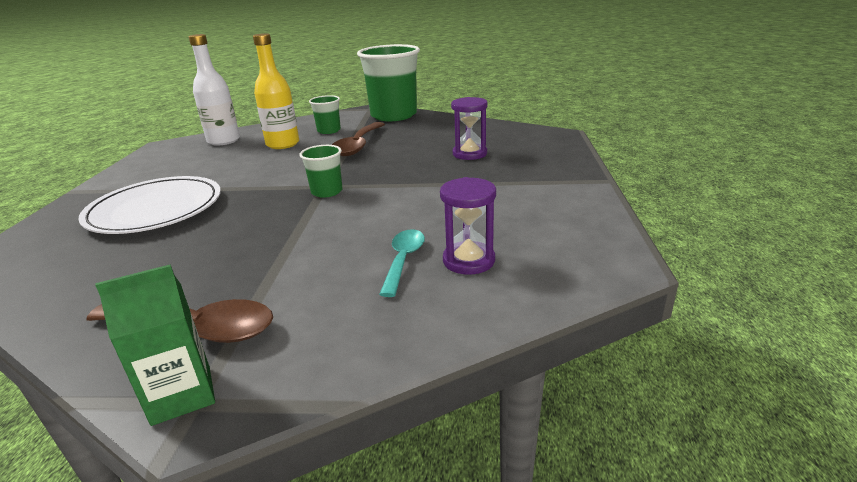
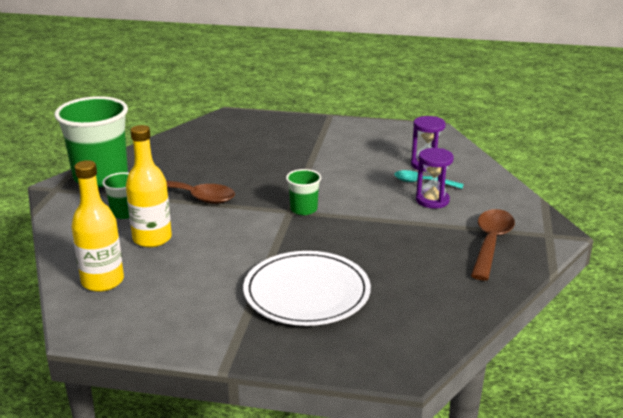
camera: 85 degrees left, 0 degrees up
(182, 395) = (544, 239): green carton -> none
(224, 141) = (102, 281): white bottle -> yellow bottle
(469, 154) = (251, 150): purple hourglass -> purple hourglass (432, 200)

